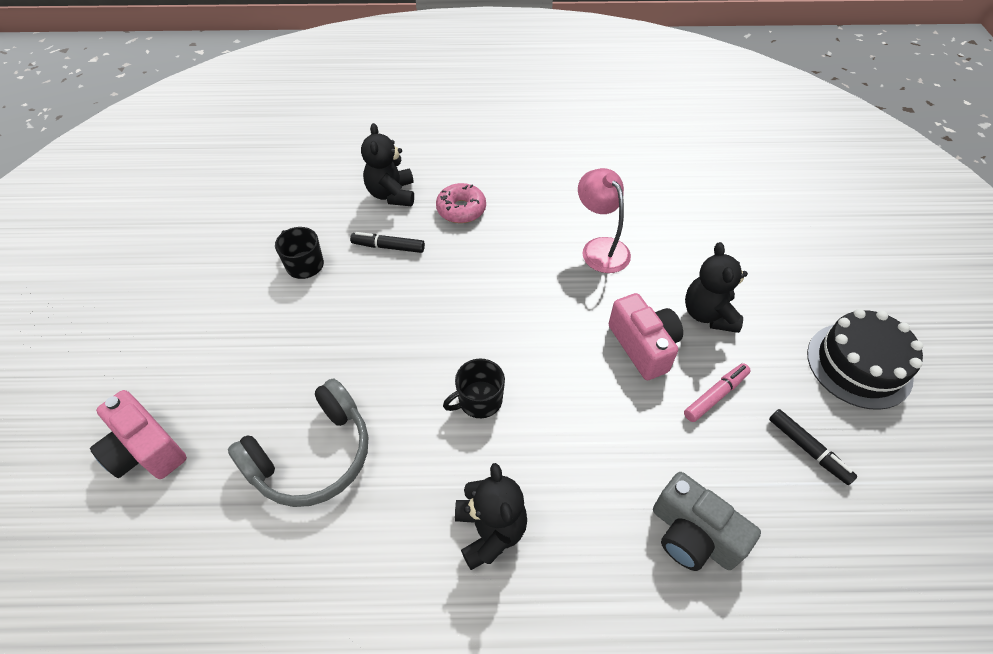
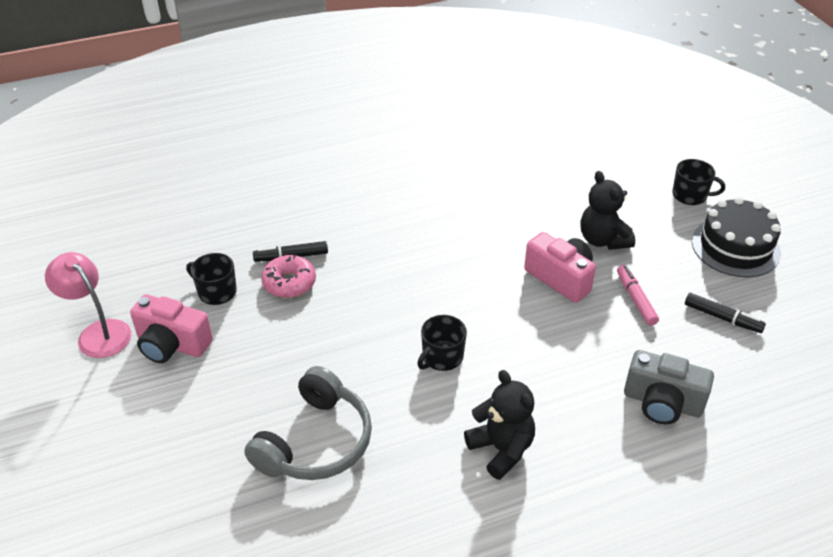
camera: 20 degrees left, 10 degrees down
(146, 450) = (150, 484): pink camera -> pink camera (172, 344)
(392, 194) = (269, 211): black teddy bear -> none
(461, 209) = (344, 208): pink donut -> pink donut (289, 283)
(600, 248) = (487, 210): pink lamp -> pink lamp (98, 332)
(715, 395) = (635, 299): pink marker -> pink marker turned 45 degrees counterclockwise
(830, 288) = (690, 195): none -> black mug

